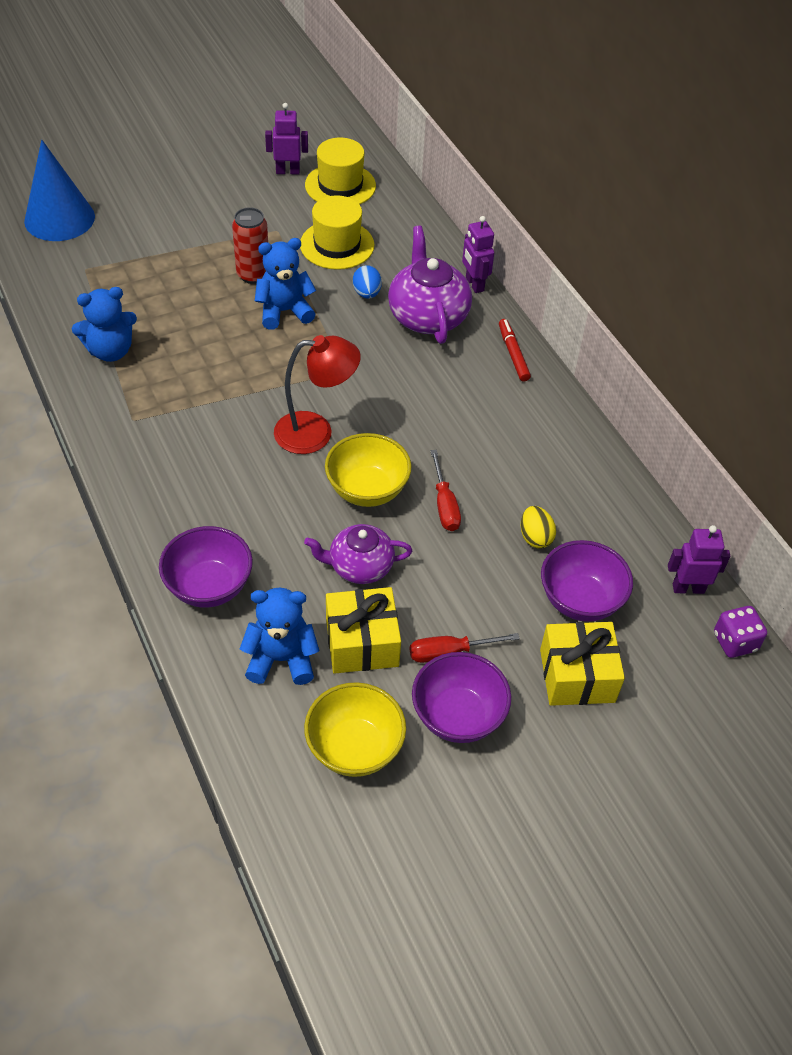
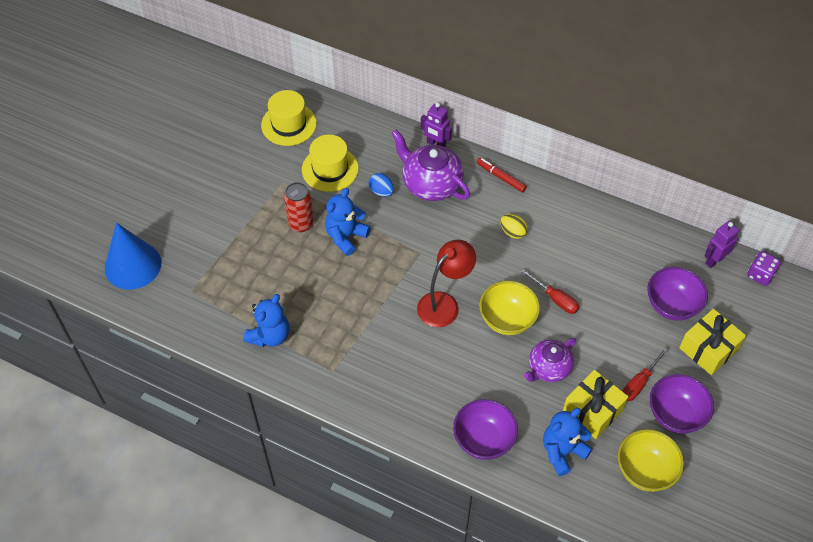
camera: 35 degrees left, 5 degrees up
(288, 171) = (245, 134): purple robot -> none
(535, 537) = (618, 285): yellow egg -> yellow egg (513, 232)

